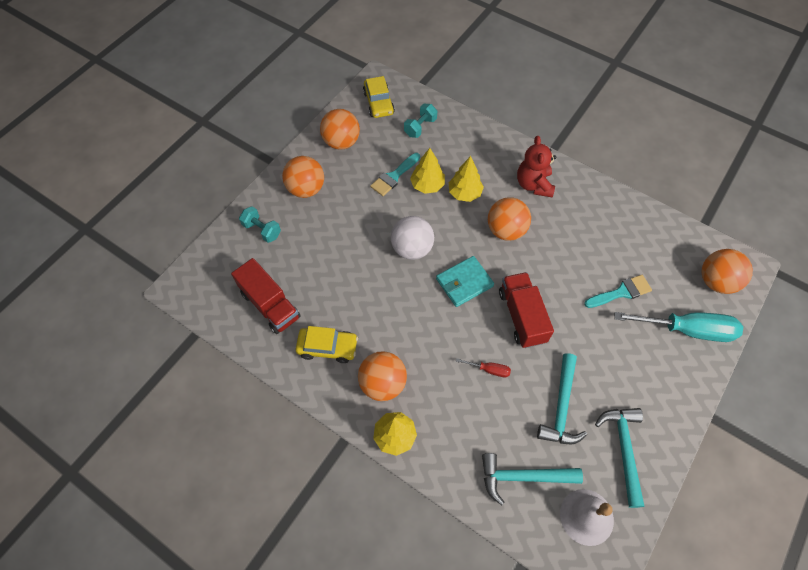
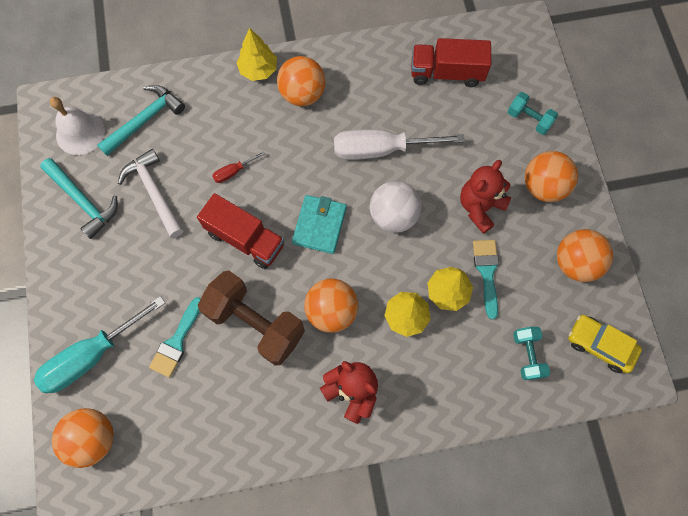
camera: 135 degrees right, 10 degrees up
(262, 230) = (529, 119): turquoise dumbbell -> turquoise dumbbell turned 45 degrees clockwise
(327, 347) = (369, 82): yellow car -> none
(355, 209) = (480, 207): none -> red teddy bear
(373, 294) = (381, 149): none -> white screwdriver
(560, 261) = (255, 323): none -> brown dumbbell
(561, 407) = (154, 192): turquoise hammer -> white hammer

